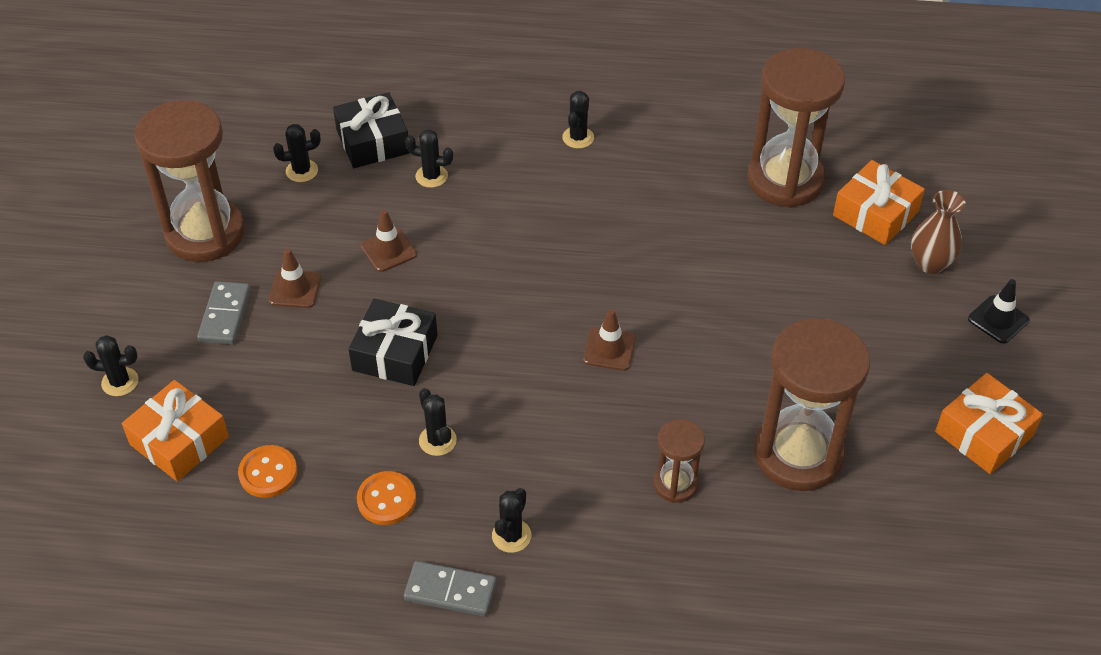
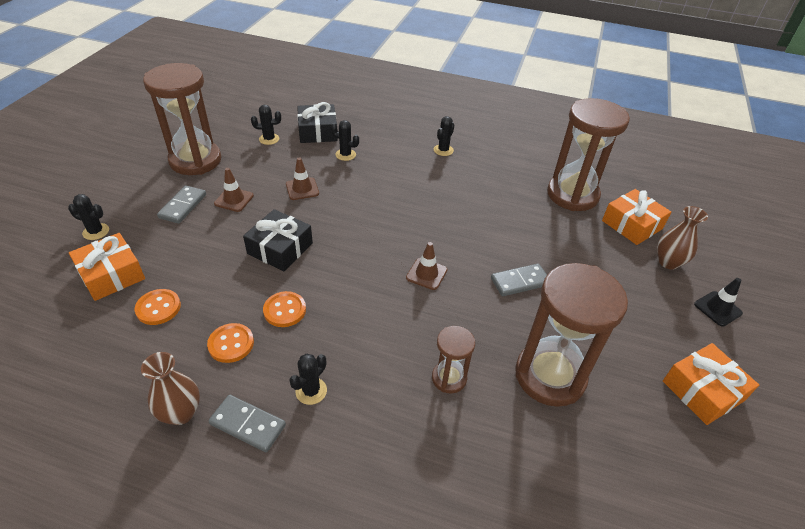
camera: 10 degrees right, 5 degrees down
(363, 595) = (181, 413): none -> brown vase
(437, 440) = (285, 310): black cactus -> orange button
(737, 334) = (520, 282): none -> grey domino

